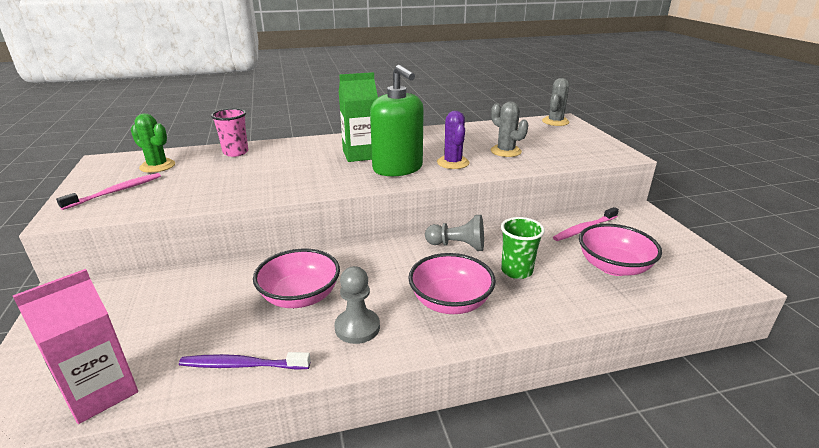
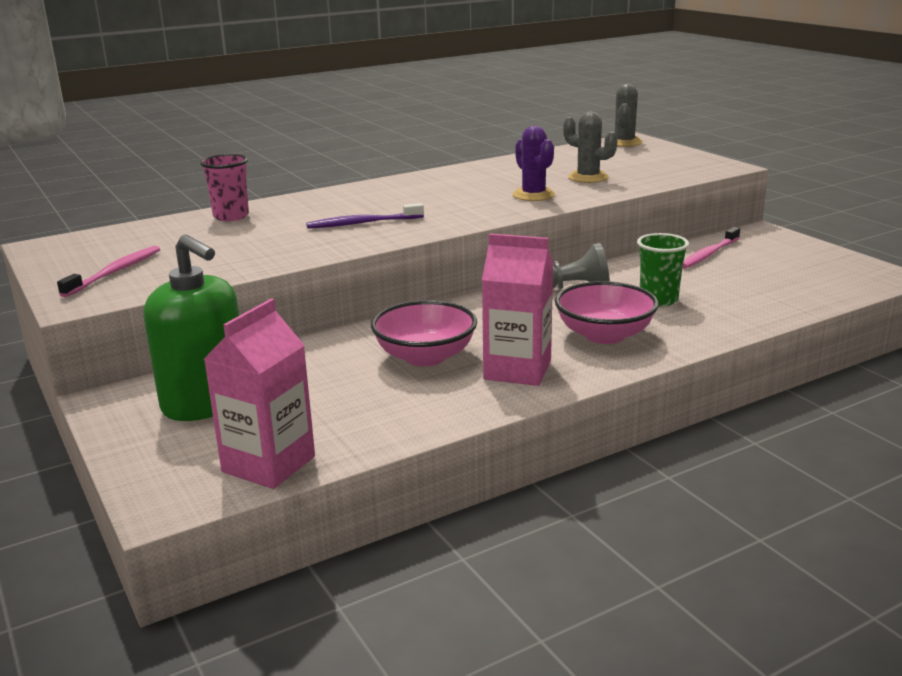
camera: 15 degrees left, 5 degrees down
(157, 166) = (136, 242): green cactus -> none
(242, 365) = (414, 418): purple toothbrush -> purple toothbrush (362, 223)
(357, 327) = (517, 370): grey pawn -> pink carton
(361, 154) = (407, 200): green carton -> none
(398, 168) = (470, 207): green soap dispenser -> green soap dispenser (206, 402)
(613, 267) = (760, 282): pink bowl -> none

